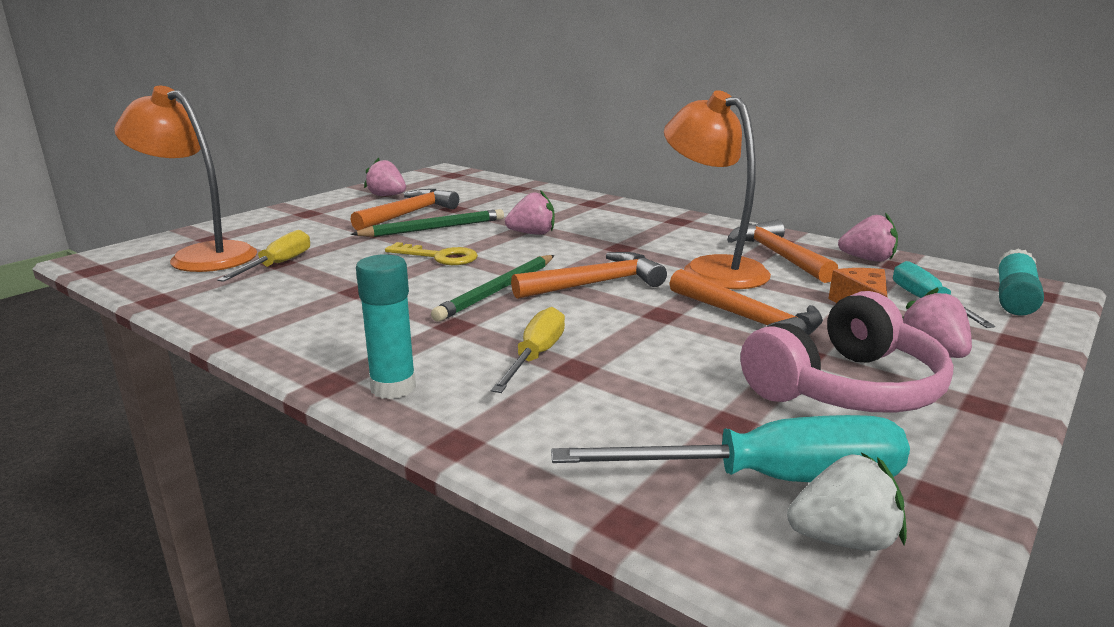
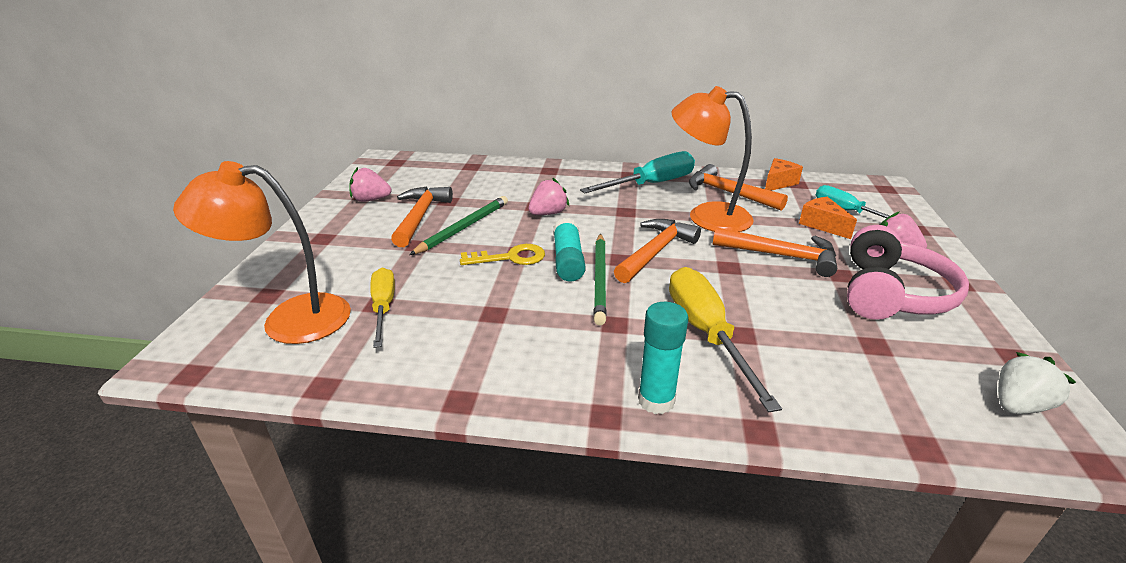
camera: 30 degrees left, 10 degrees up
(536, 356) = (706, 333): yellow screwdriver -> yellow screwdriver, size x1.56
(769, 480) = (942, 380): turquoise screwdriver -> turquoise screwdriver (651, 184)
(867, 259) = (778, 183): pink strawberry -> orange cheese
(1014, 297) = (878, 195): turquoise glue stick -> turquoise glue stick (568, 260)

